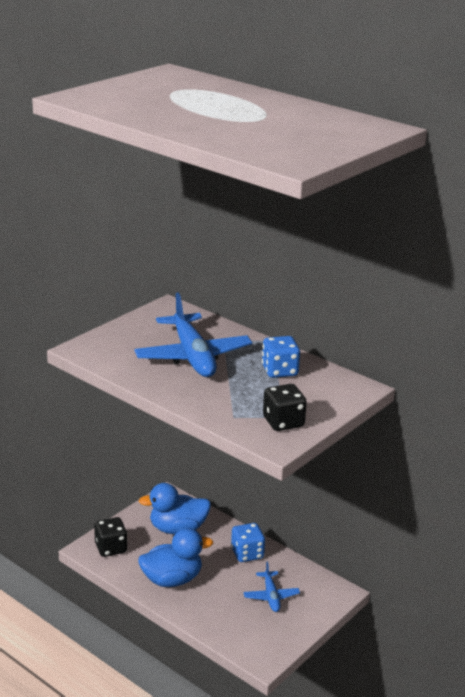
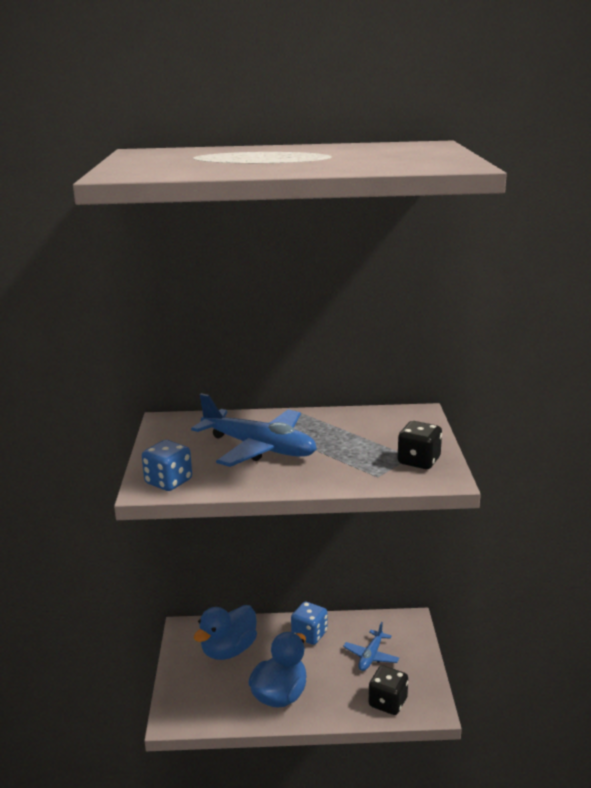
camera: 40 degrees left, 5 degrees down
(111, 548) = (192, 704): black dice -> black dice (388, 702)
(271, 596) = (371, 656): blue plane -> blue plane turned 75 degrees clockwise
(279, 371) = (345, 427): blue dice -> blue dice (168, 482)

